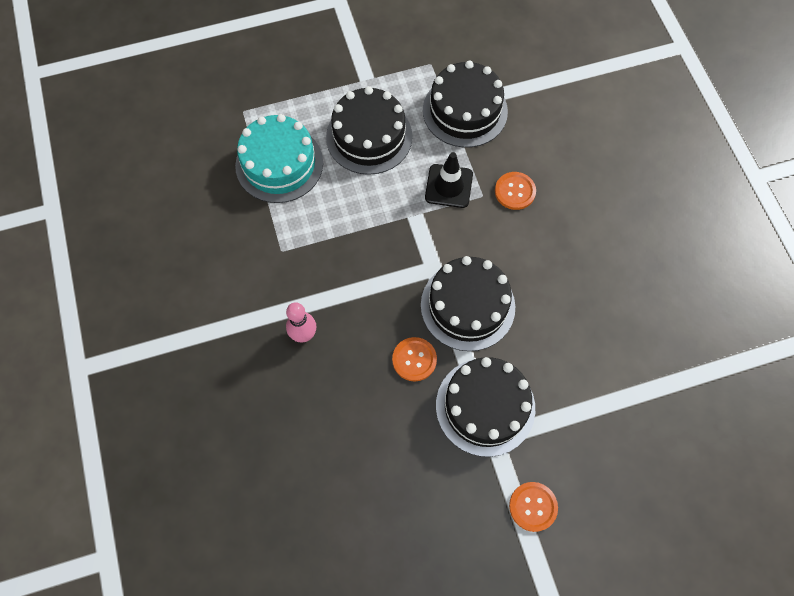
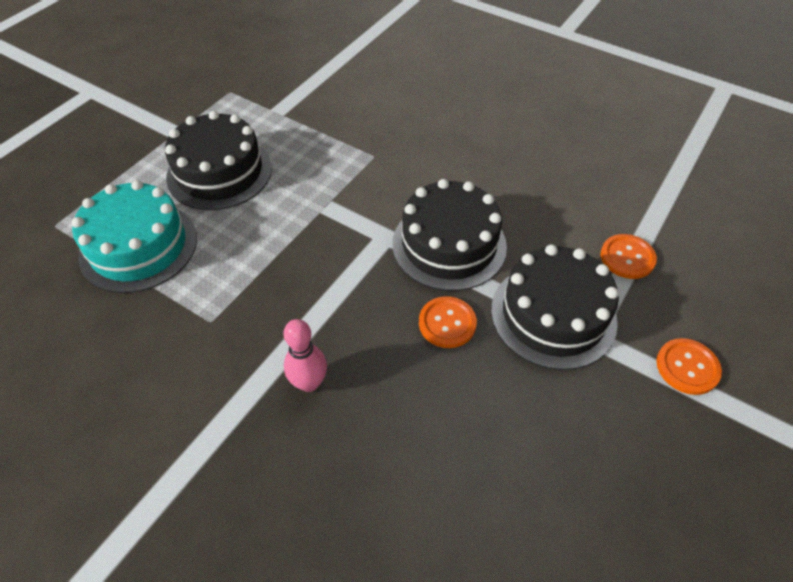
camera: 40 degrees left, 15 degrees down
(448, 186) = (335, 166): black traffic cone -> none
(465, 111) = (295, 107): black cake -> none
(515, 191) = (398, 137): orange button -> orange button (627, 257)

